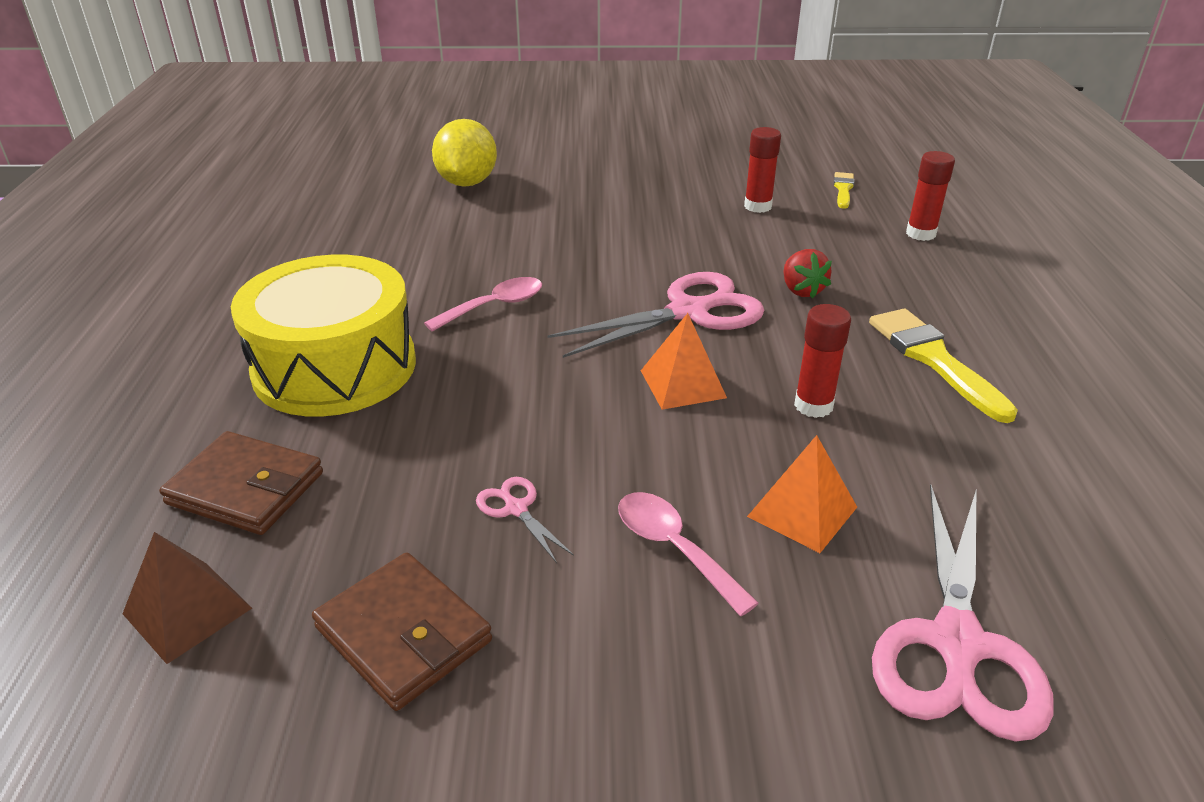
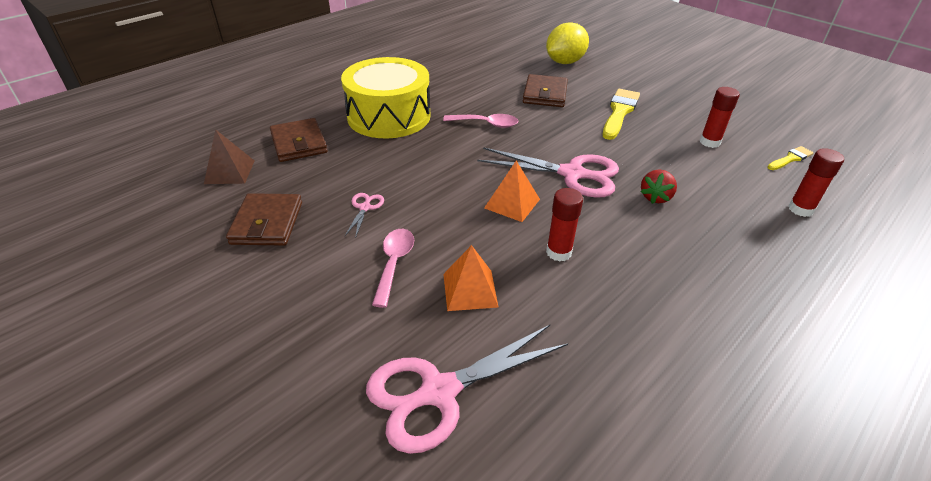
camera: 45 degrees right, 5 degrees up
(507, 233) = (545, 94): none -> brown wallet
(933, 359) = (672, 275): yellow brush -> yellow brush (619, 112)

